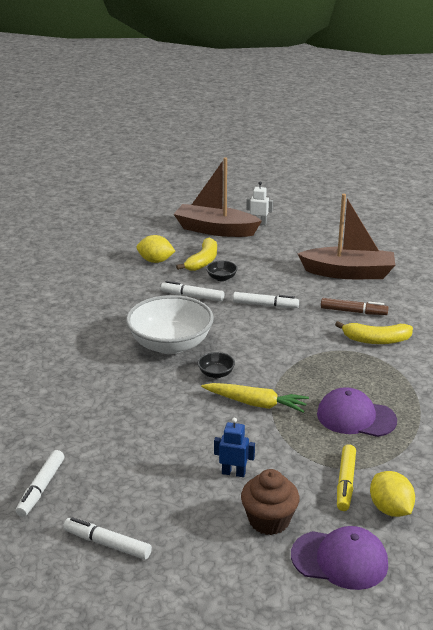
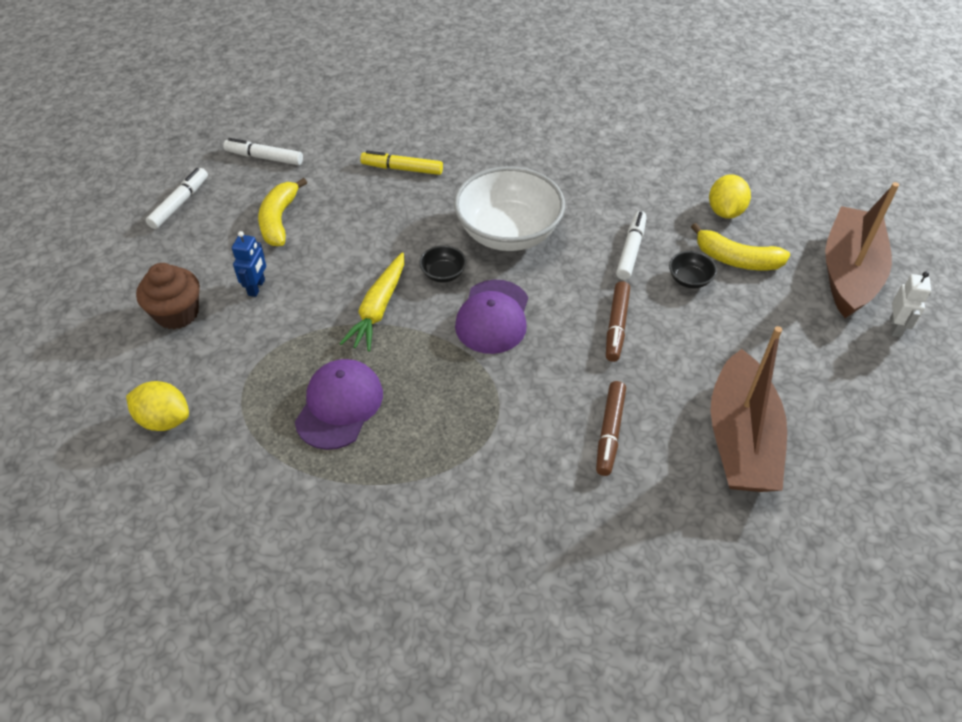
camera: 90 degrees right, 20 degrees up
(265, 305) = (616, 325): white marker -> brown marker
(340, 559) = (104, 366): purple cap -> purple cap (493, 317)
(345, 482) = (219, 383): yellow marker -> yellow marker (402, 169)
(376, 340) = (527, 452): yellow banana -> yellow banana (279, 220)
(390, 509) = (164, 420): yellow lemon -> yellow lemon turned 45 degrees clockwise

